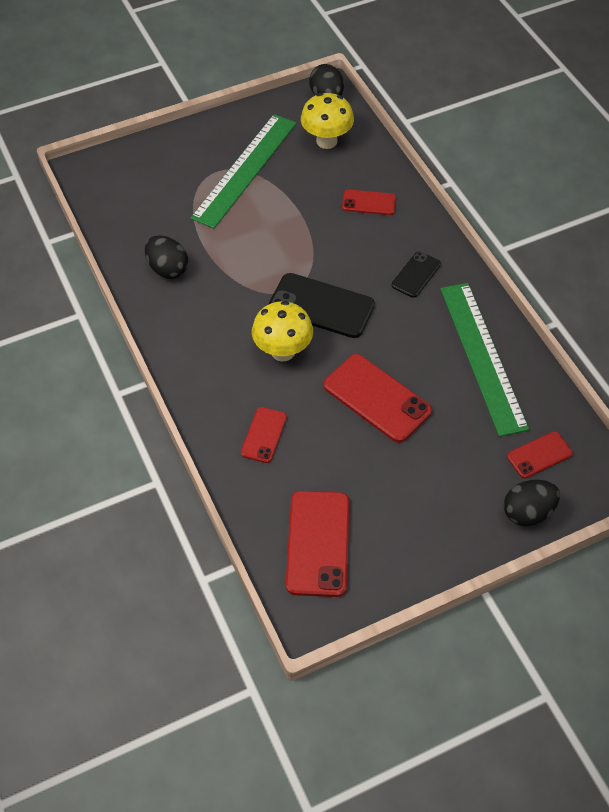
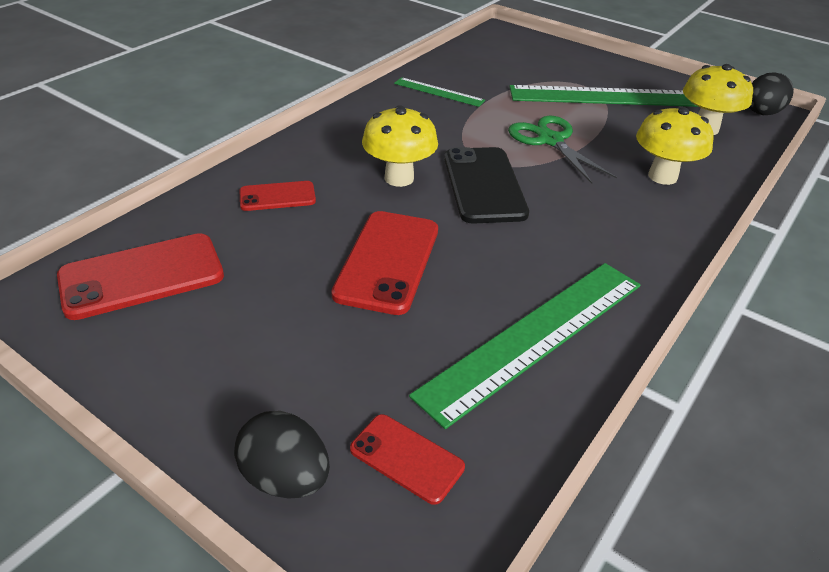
camera: 60 degrees right, 15 degrees down
(167, 269) = (439, 92): black egg -> green ruler
(287, 237) = (550, 140): none -> green scissors
(369, 203) = (662, 176): red phone -> yellow mushroom
(416, 274) = (603, 239): black phone -> none

